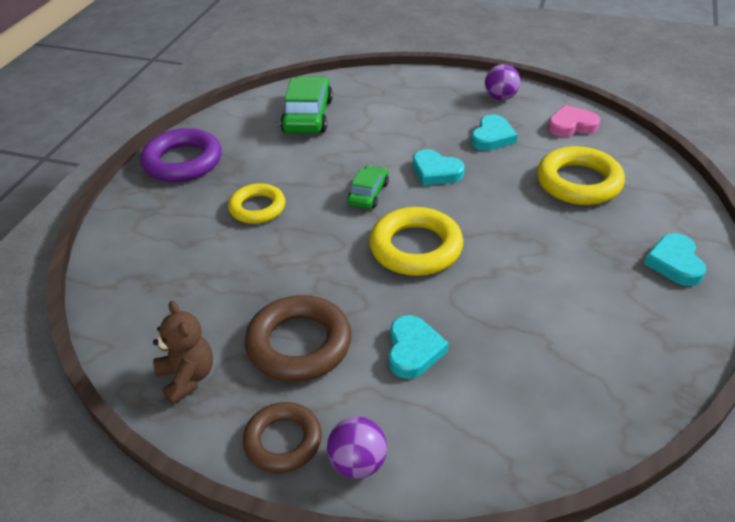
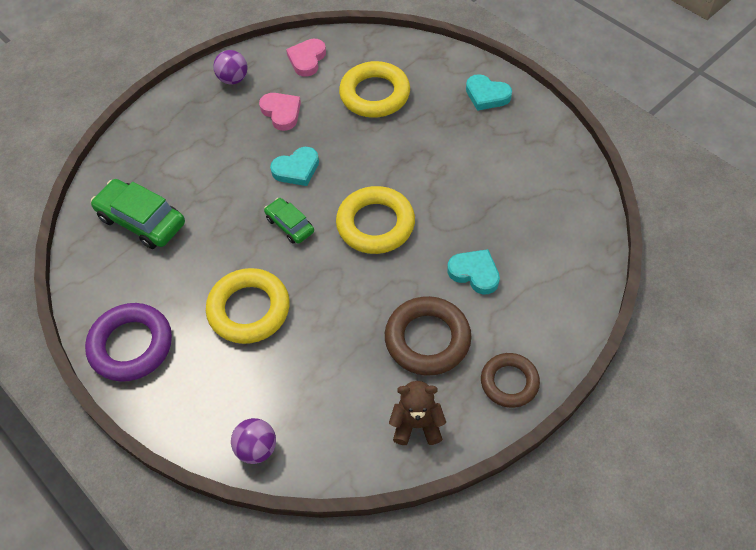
camera: 60 degrees left, 15 degrees up
(257, 208) = (249, 309): yellow ring -> yellow ring, size x1.52
(358, 463) = (549, 346): purple ball -> purple ball (257, 448)
(492, 137) = (281, 112): turquoise heart -> pink heart

